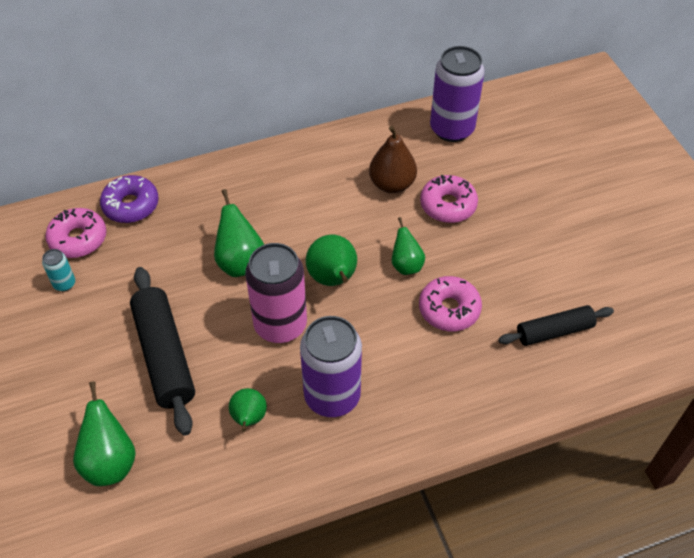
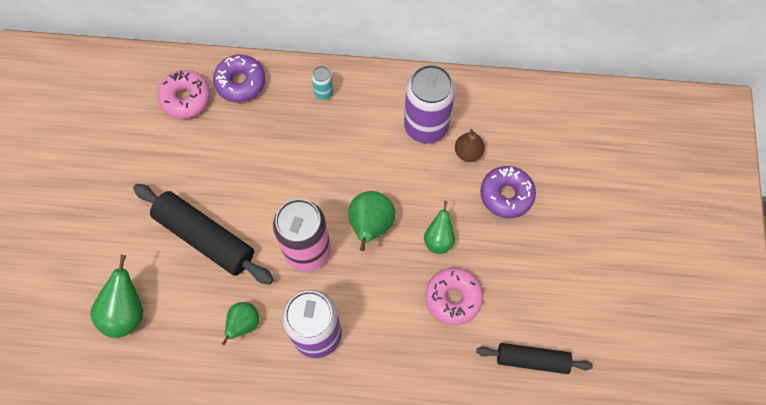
camera: 25 degrees right, 15 degrees up
(64, 284) = (158, 137): turquoise can -> turquoise can (324, 92)
(164, 356) = (205, 238): black rolling pin -> black rolling pin turned 60 degrees counterclockwise
(240, 262) = (303, 176): green pear -> none
(392, 184) = (468, 152): brown pear -> brown pear, size x0.66
(448, 205) = (506, 195): pink donut -> purple donut
(452, 129) = (552, 116): purple can -> purple can (426, 126)

